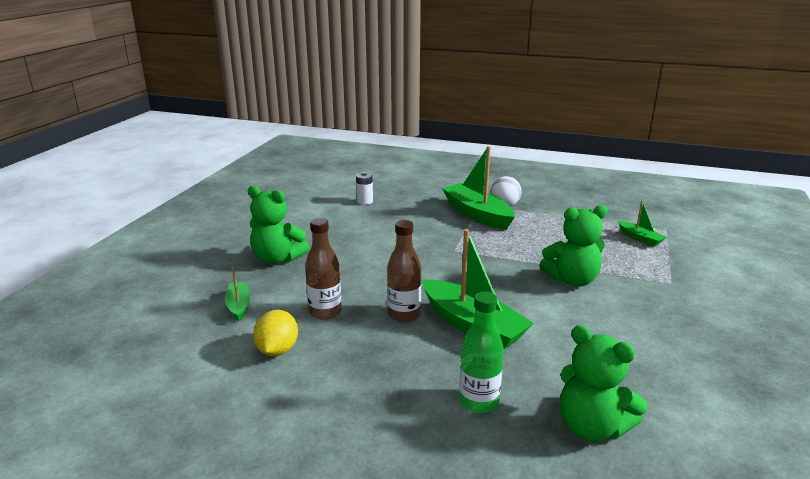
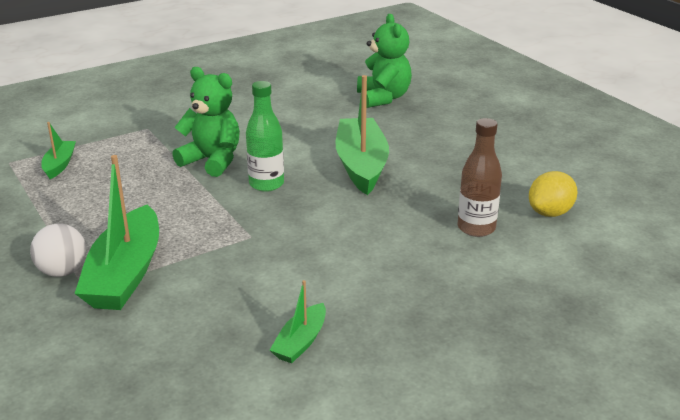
camera: 140 degrees left, 5 degrees up
(238, 306) = (564, 273): green boat -> green boat (300, 342)
(277, 259) = (473, 324): green teddy bear -> none
(365, 201) = (217, 391): white battery -> none
(404, 314) = (405, 195): brown bottle -> none
(478, 401) = (430, 128): green bottle -> green bottle (266, 184)

